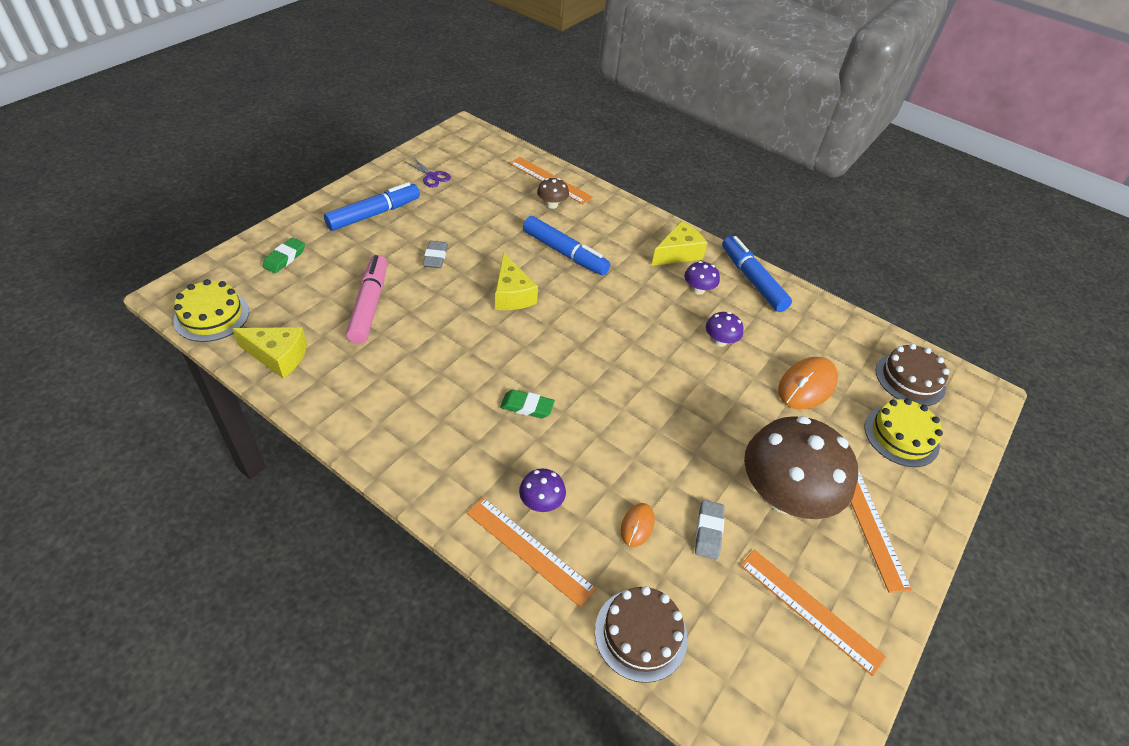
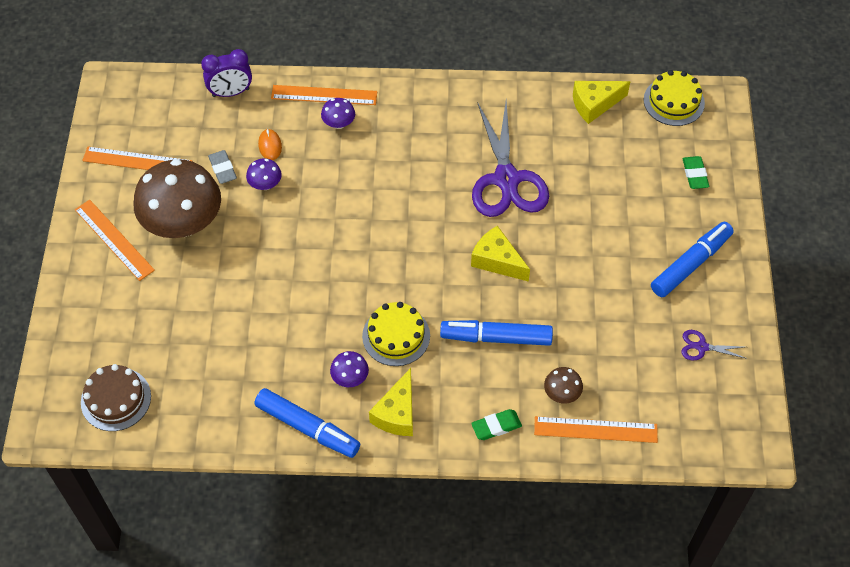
camera: 150 degrees right, 10 degrees up
(369, 305) = (587, 179): pink marker -> none
(374, 214) = (691, 264): blue marker -> blue marker turned 150 degrees counterclockwise
(435, 257) = (592, 255): grey eraser -> none
(435, 345) = (506, 179): none -> purple scissors
(527, 407) = (400, 176): green eraser -> green eraser (496, 426)
(641, 634) = (231, 92): brown cake -> purple clock
(720, 341) = (298, 330): purple mushroom -> purple mushroom (265, 184)
(807, 386) = (204, 331): orange mouse -> none
(901, 436) = (109, 331): yellow cake -> yellow cake (396, 336)

